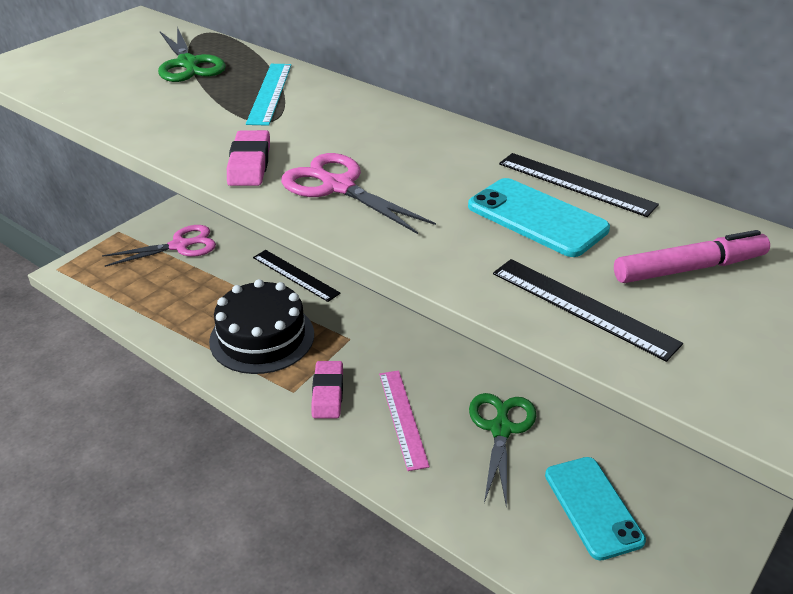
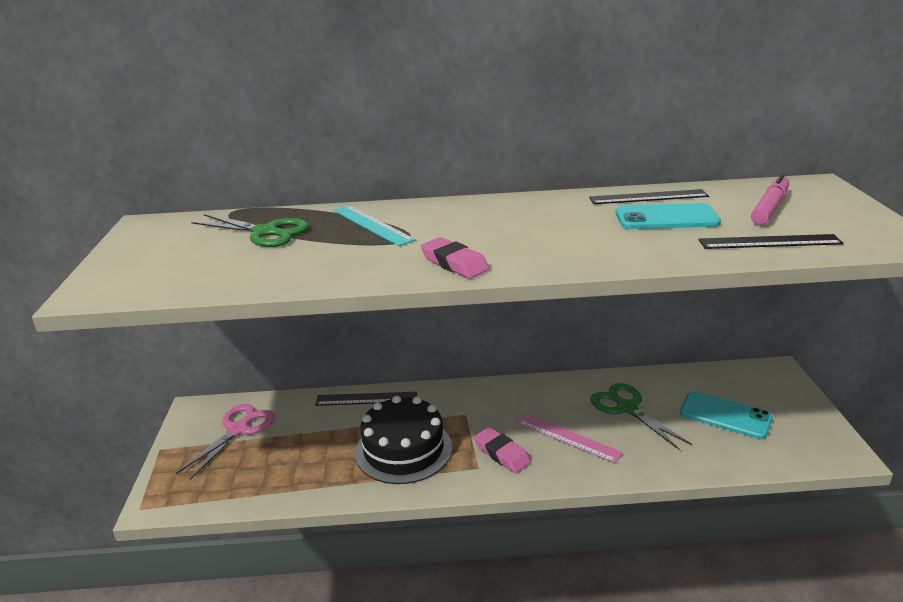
camera: 40 degrees left, 10 degrees down
(338, 186) = (536, 250): pink scissors -> none

